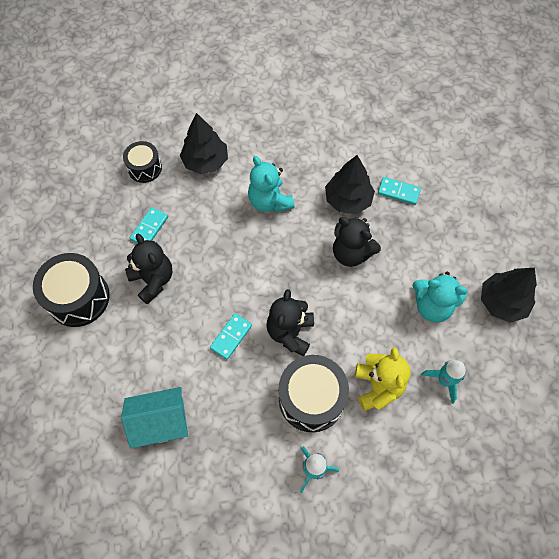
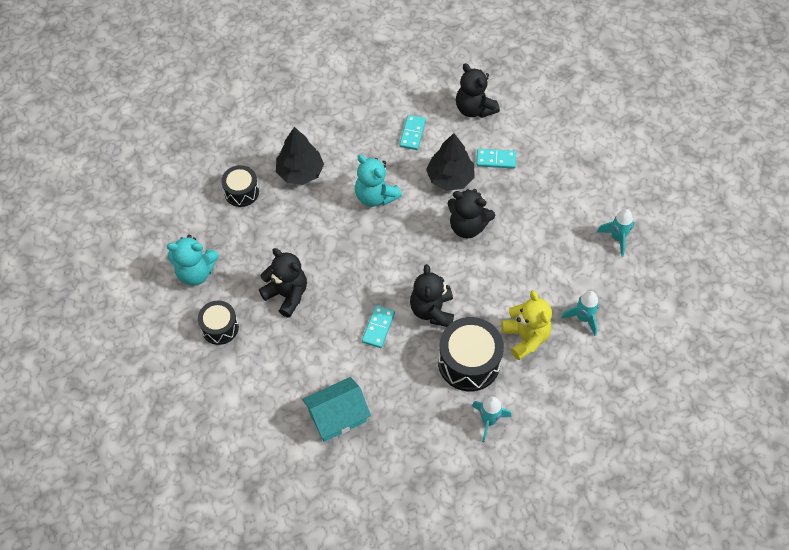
camera: 15 degrees left, 5 degrees down
(78, 298) = (220, 327): black drum -> black drum, size x0.61
(149, 228) = (266, 248): turquoise domino -> turquoise domino (412, 133)
(391, 137) = (474, 109): none -> black teddy bear
(432, 306) = (555, 256): turquoise teddy bear -> turquoise teddy bear (196, 272)
(502, 302) = (617, 238): black tree -> turquoise rocket

